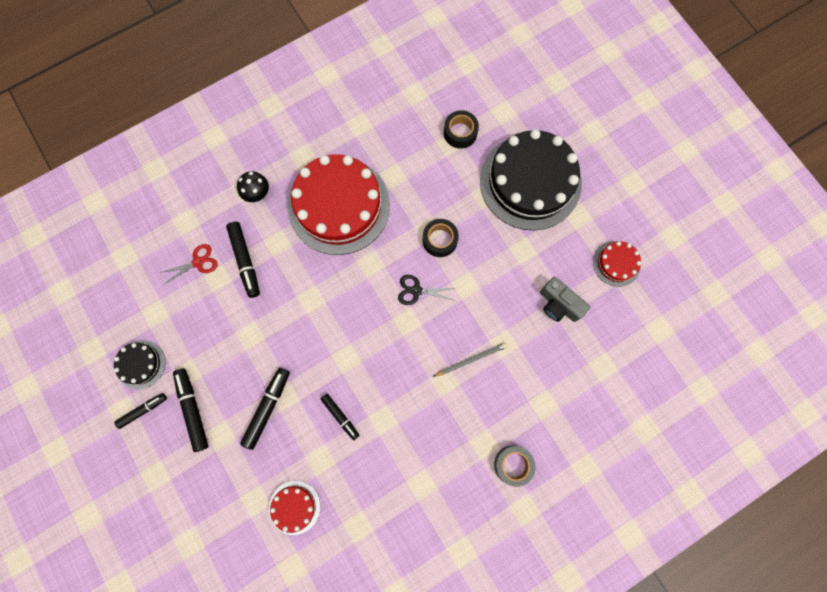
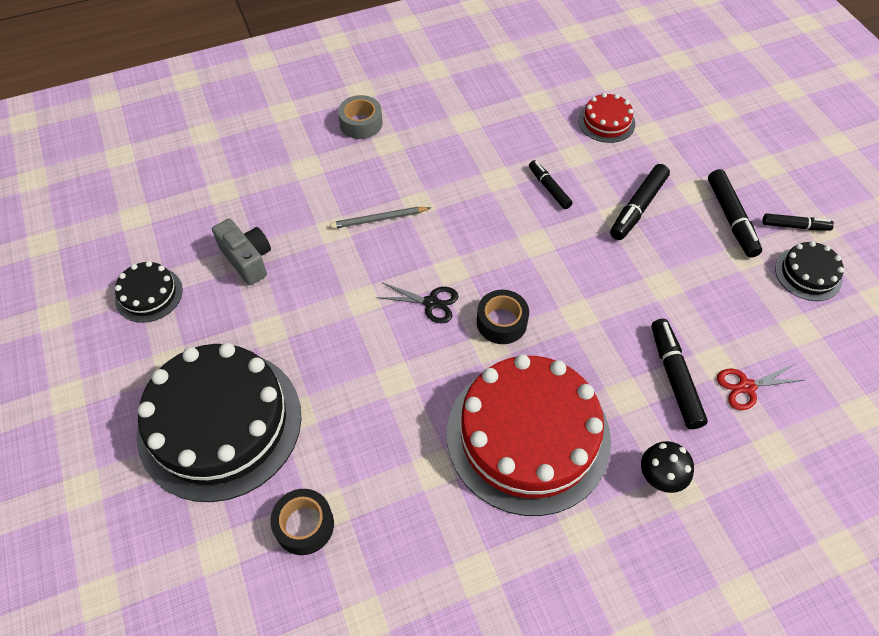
camera: 170 degrees left, 20 degrees down
(143, 410) = (795, 226): black marker -> black marker turned 150 degrees counterclockwise
(440, 240) = (383, 361): black tape -> black tape (501, 322)
(616, 263) = (149, 294): red cake -> black cake

